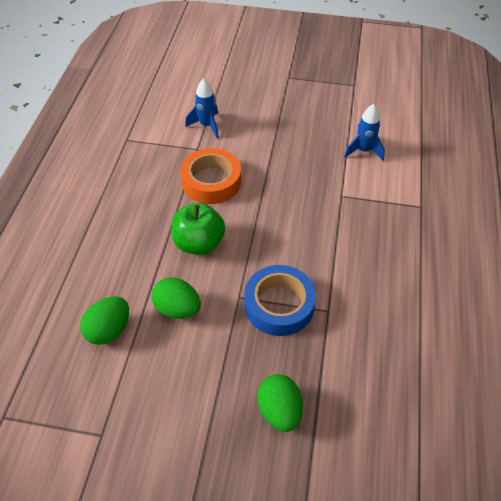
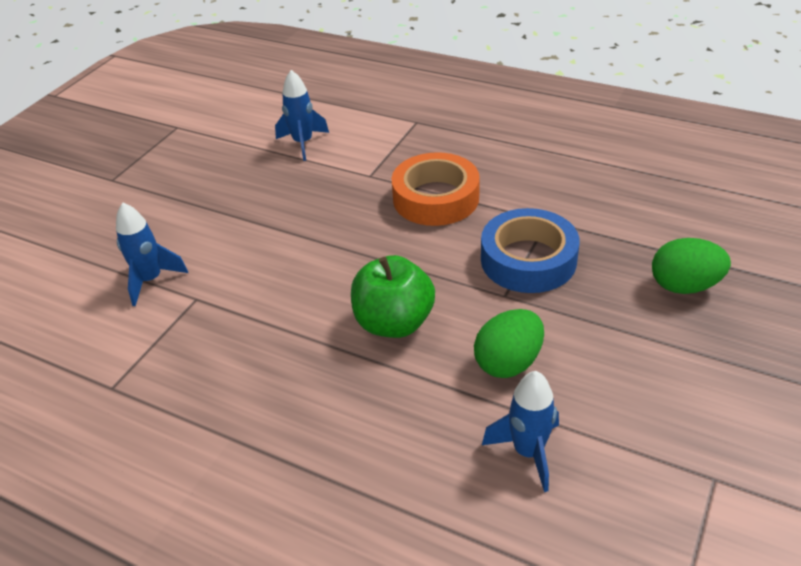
camera: 70 degrees left, 10 degrees down
(109, 330) = (528, 452): green egg -> blue rocket
(211, 181) = (276, 292): orange tape -> orange tape (436, 198)

